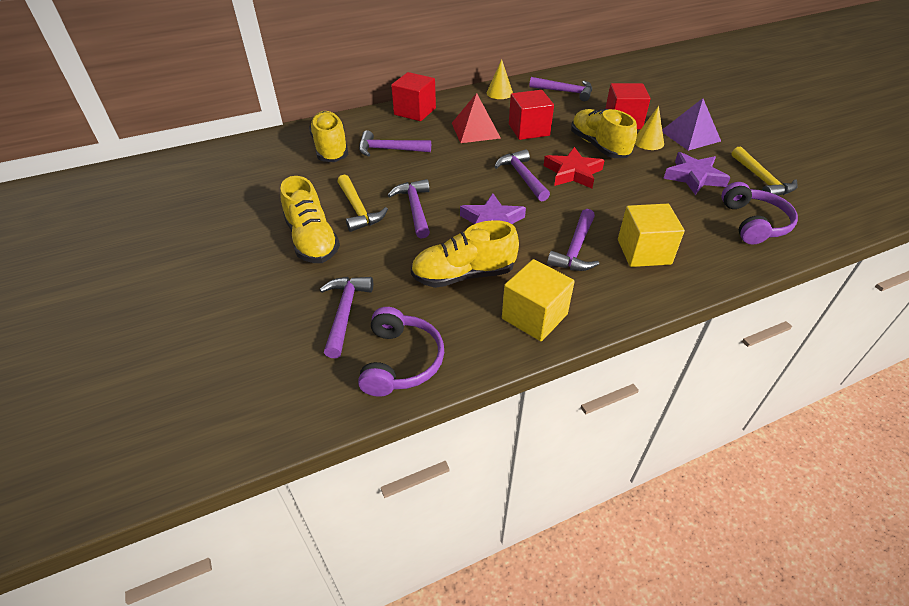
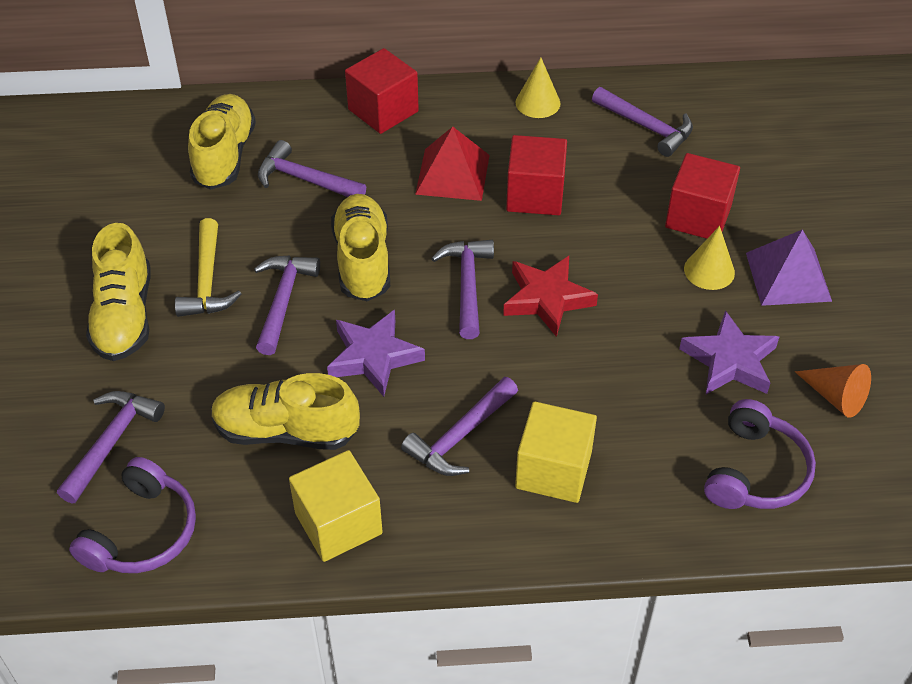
camera: 20 degrees right, 5 degrees up
(599, 146) = (623, 258): yellow shoe -> yellow shoe (362, 261)
(761, 180) = (835, 397): yellow hammer -> orange cone

